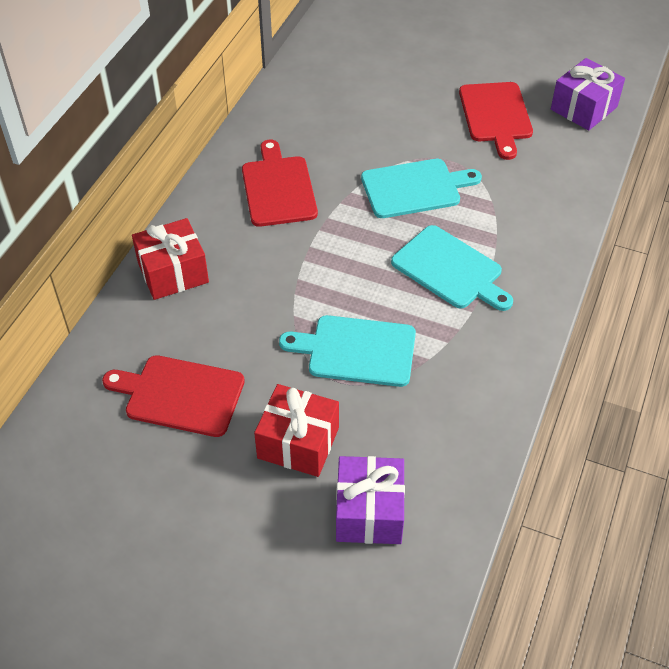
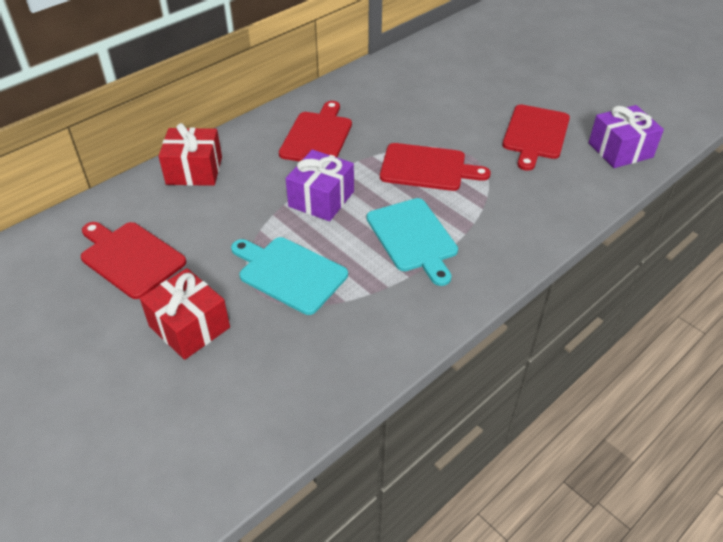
camera: 25 degrees right, 5 degrees down
(369, 512) = (203, 405): purple gift -> purple gift (321, 199)
(414, 188) = (427, 168): turquoise cutting board -> red cutting board

